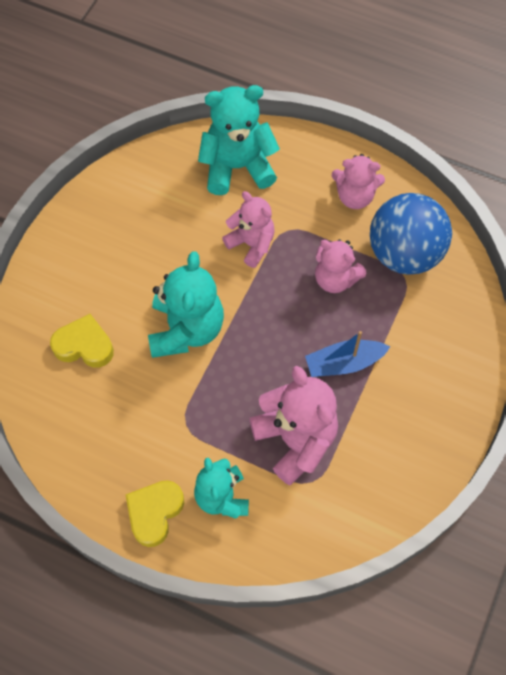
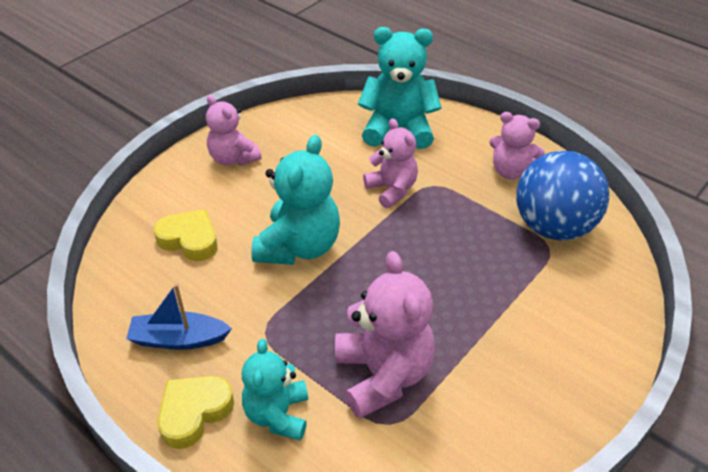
camera: 15 degrees right, 20 degrees down
(335, 279) = (472, 234): pink teddy bear -> pink teddy bear (233, 158)
(344, 363) = (461, 312): blue boat -> blue boat (179, 339)

